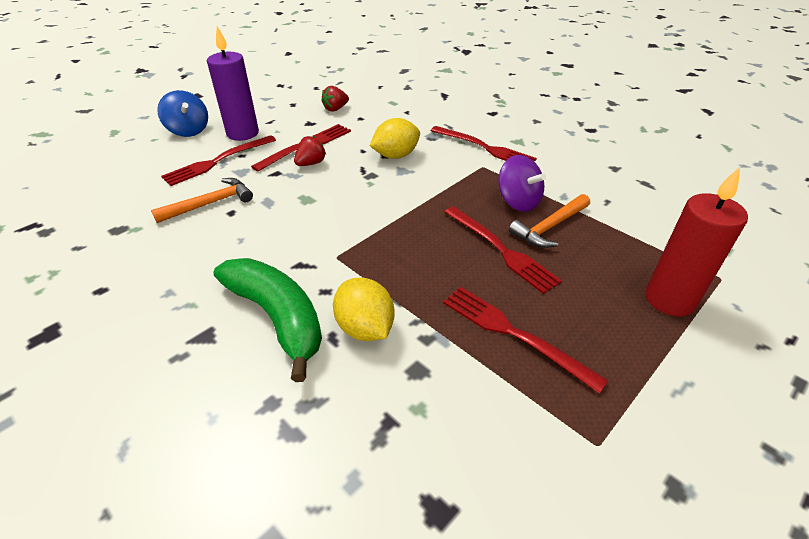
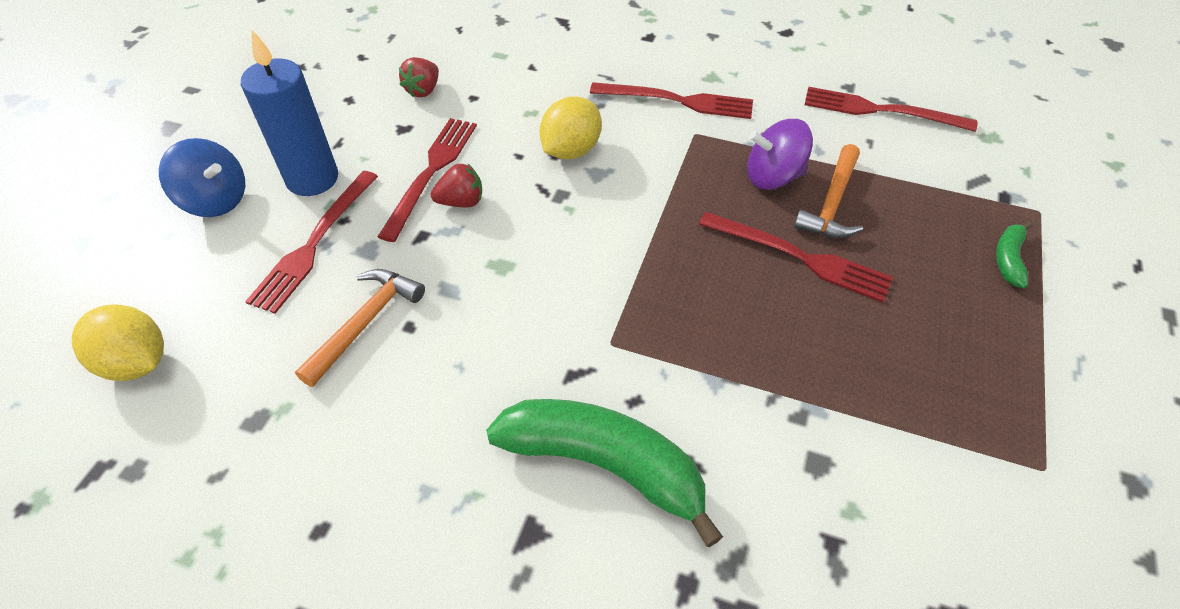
camera: 25 degrees left, 10 degrees up
(243, 133) = (312, 179): purple candle -> blue candle
(311, 163) = (461, 202): red strawberry -> red strawberry turned 60 degrees clockwise
(365, 328) = (721, 433): yellow lemon -> yellow lemon (137, 362)
(514, 334) = (887, 370): red fork -> red fork (881, 110)
(518, 202) = (773, 177): purple spinning top -> purple spinning top turned 150 degrees clockwise
(669, 299) = (1008, 259): red candle -> green banana

